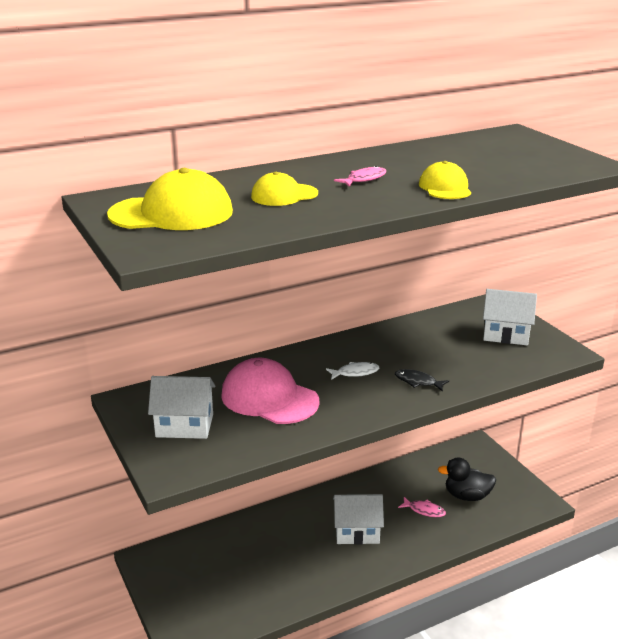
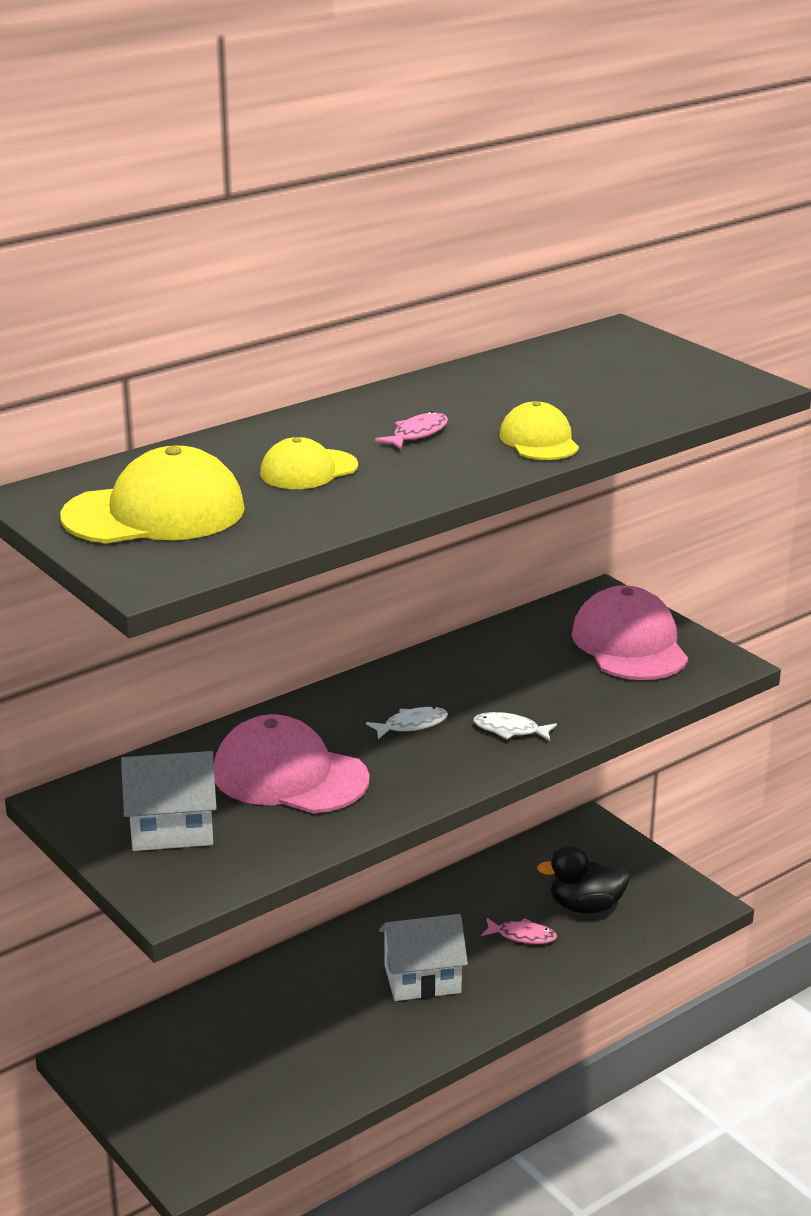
camera: 10 degrees left, 0 degrees up
(418, 382) = (510, 730): black fish -> white fish
(506, 334) = (629, 644): white house -> pink cap

